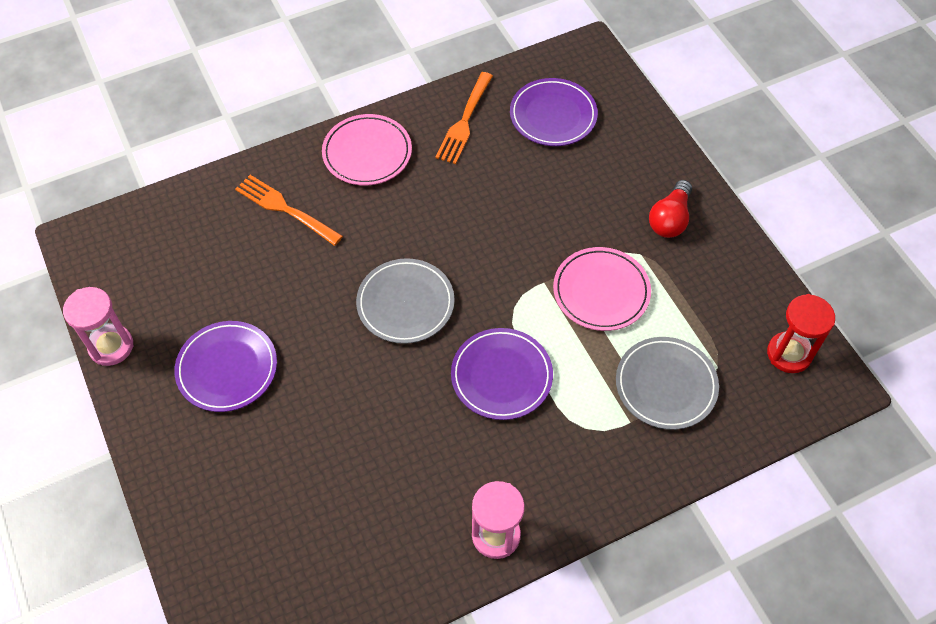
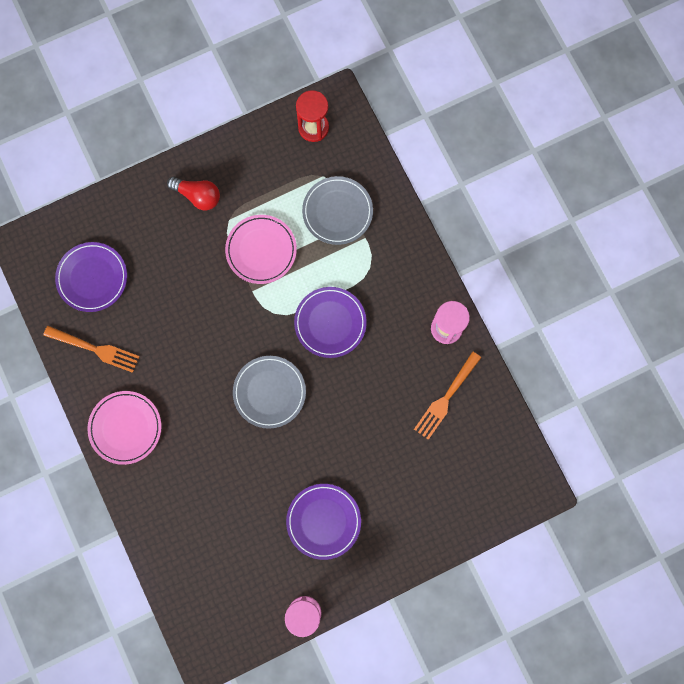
camera: 90 degrees left, 20 degrees up
(286, 209) = (180, 490): orange fork -> orange fork (446, 397)

